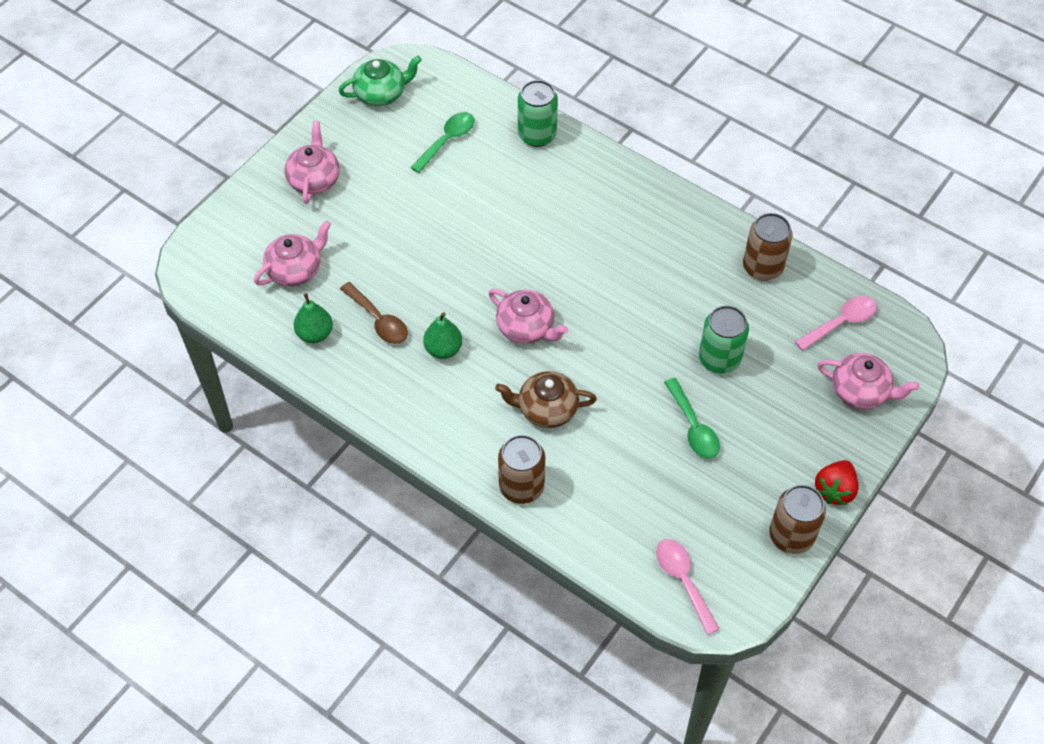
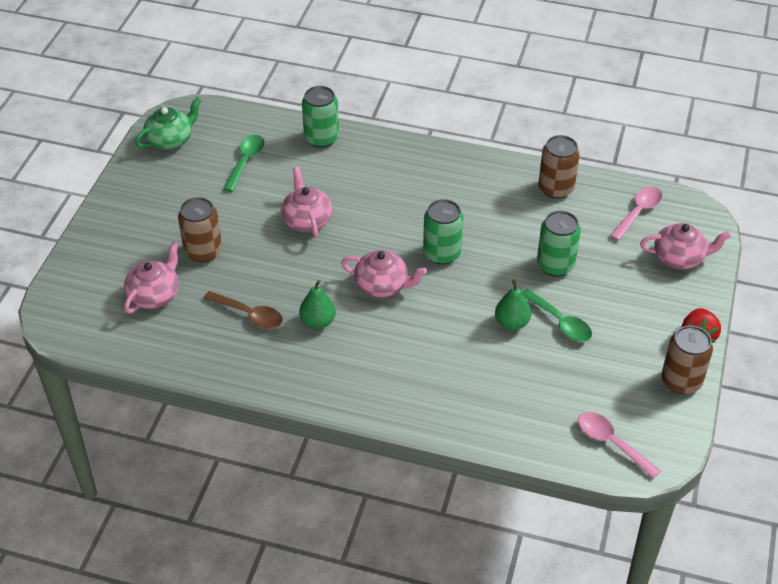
camera: 20 degrees left, 10 degrees down
(314, 179) = (140, 219): pink teapot -> pink teapot (307, 220)
(315, 334) = (196, 341): green pear -> green pear (511, 323)
(521, 486) = (438, 410): brown can -> brown can (203, 251)
(546, 409) = (430, 343): brown teapot -> none
(604, 309) = (442, 253): none -> green can

